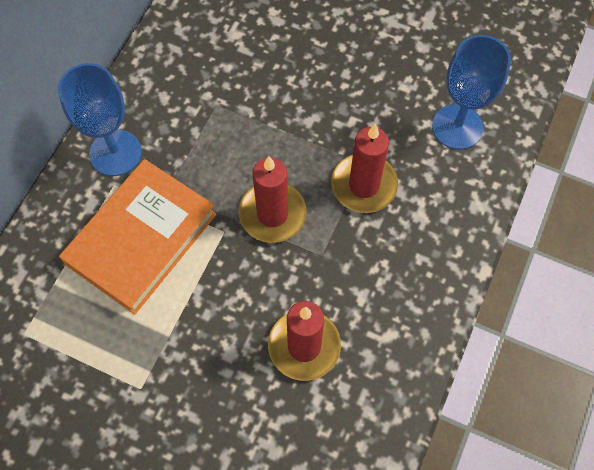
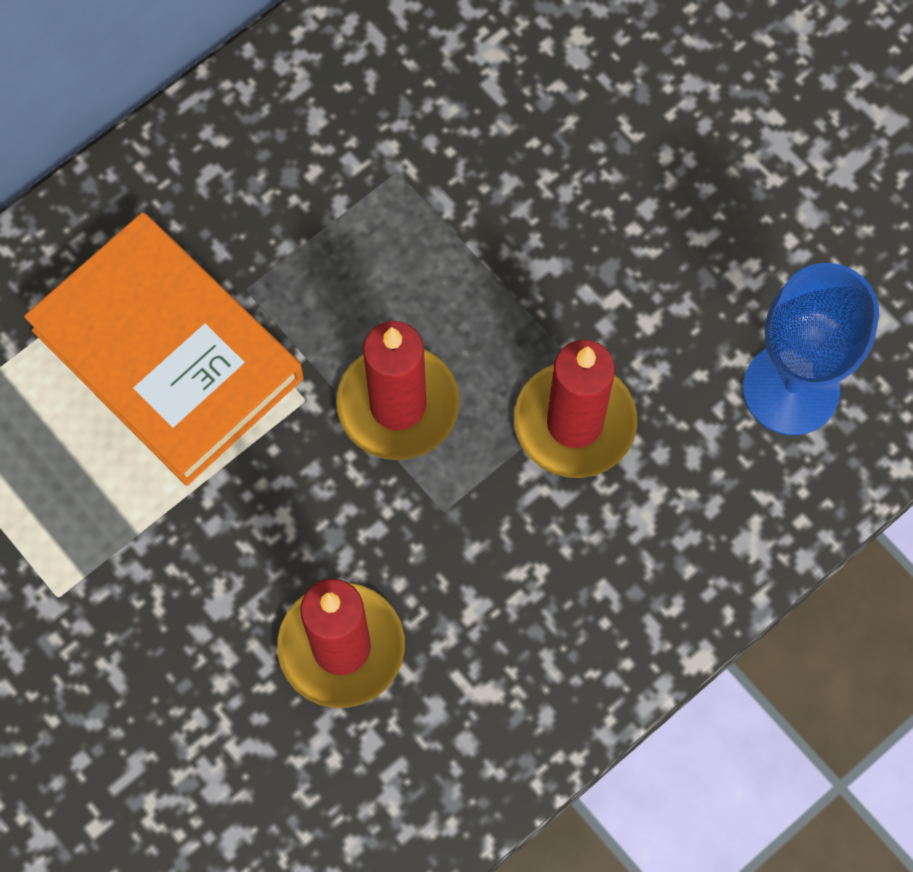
camera: 25 degrees right, 5 degrees up
(115, 153) = (192, 186): blue goblet -> none
(141, 239) = (167, 354): orange book -> orange book turned 75 degrees clockwise

